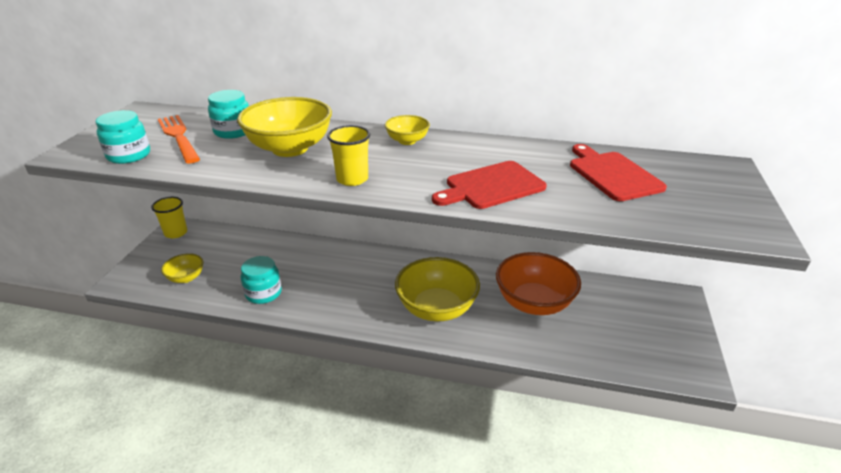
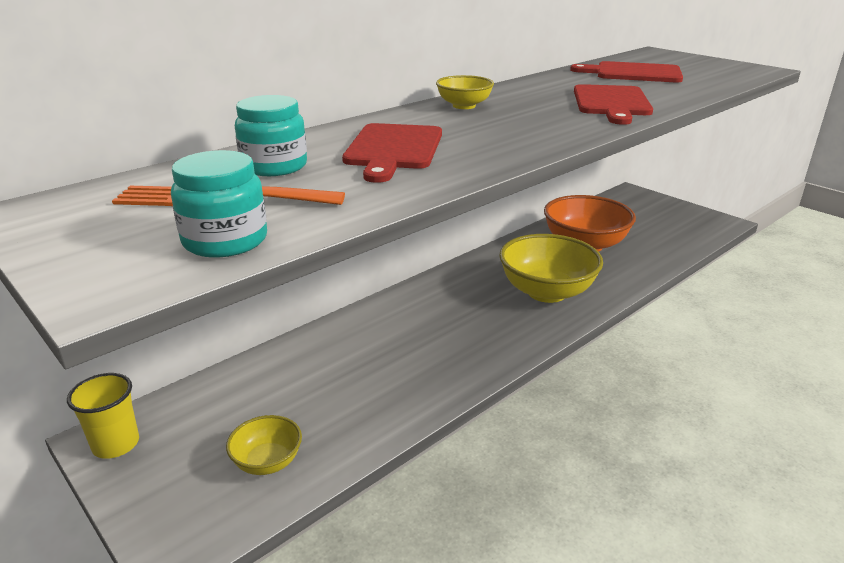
camera: 55 degrees left, 5 degrees down
(263, 293) = (394, 396): turquoise jar -> none
(290, 148) = (393, 149): yellow bowl -> red cutting board
(352, 179) = (526, 139): yellow cup -> none

